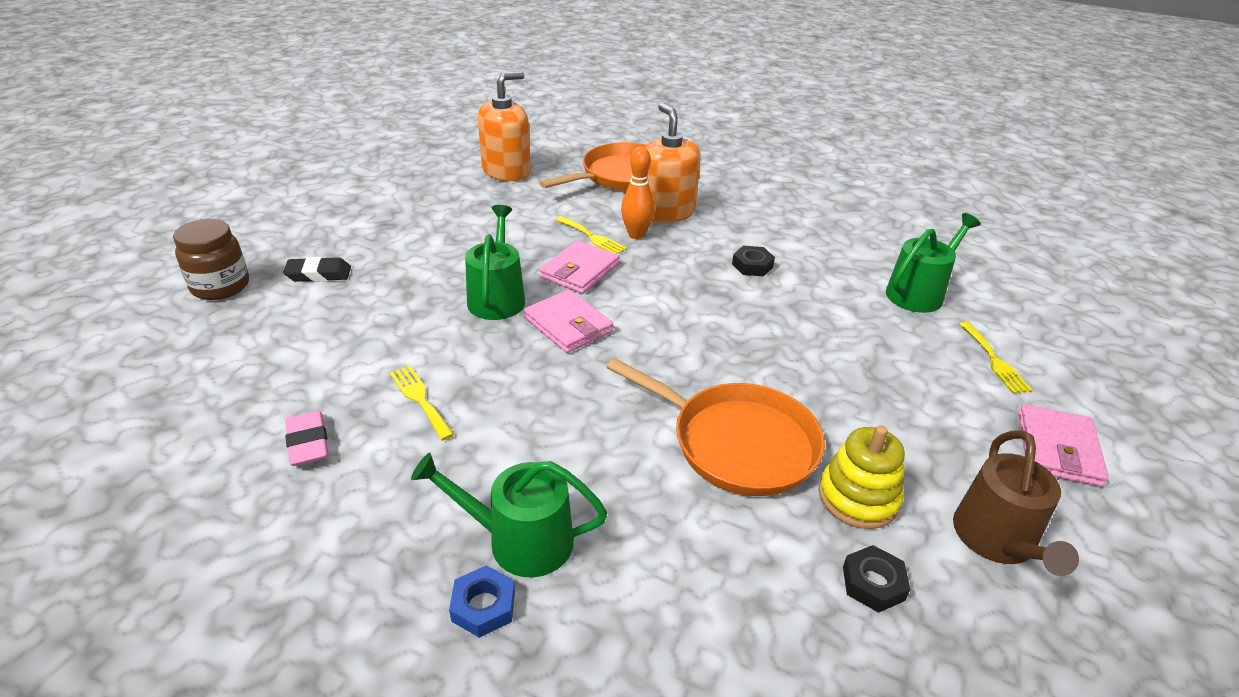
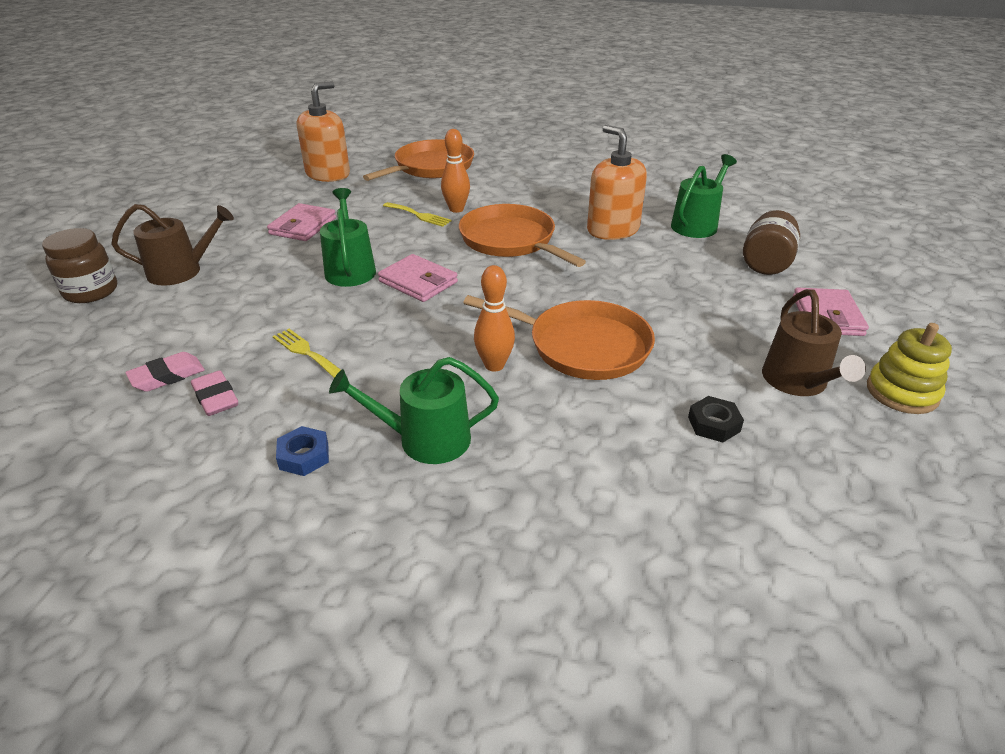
camera: 10 degrees left, 0 degrees up
(266, 406) = (167, 376): none -> pink eraser
(318, 274) = (181, 271): black eraser -> brown watering can
(483, 606) = (409, 489): blue nut -> blue nut (304, 456)
(579, 271) = (416, 241): pink wallet -> pink wallet (303, 226)
(626, 452) = (494, 365): none -> orange bowling pin
(666, 212) = (476, 190): orange soap dispenser -> orange soap dispenser (612, 229)
(688, 284) = (510, 240): none -> orange pan
(752, 265) = (559, 221): black nut -> none
(858, 497) = (687, 369): yellow stacking toy -> yellow stacking toy (902, 392)
(994, 360) = (766, 263): yellow fork -> brown jar

